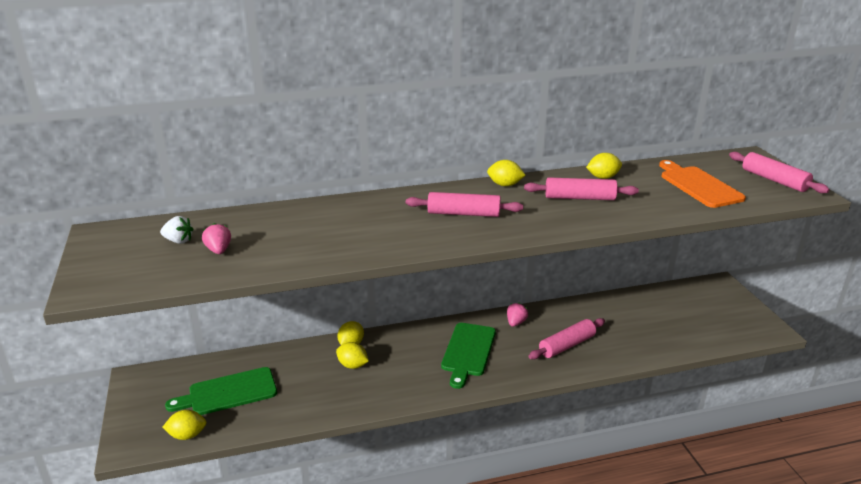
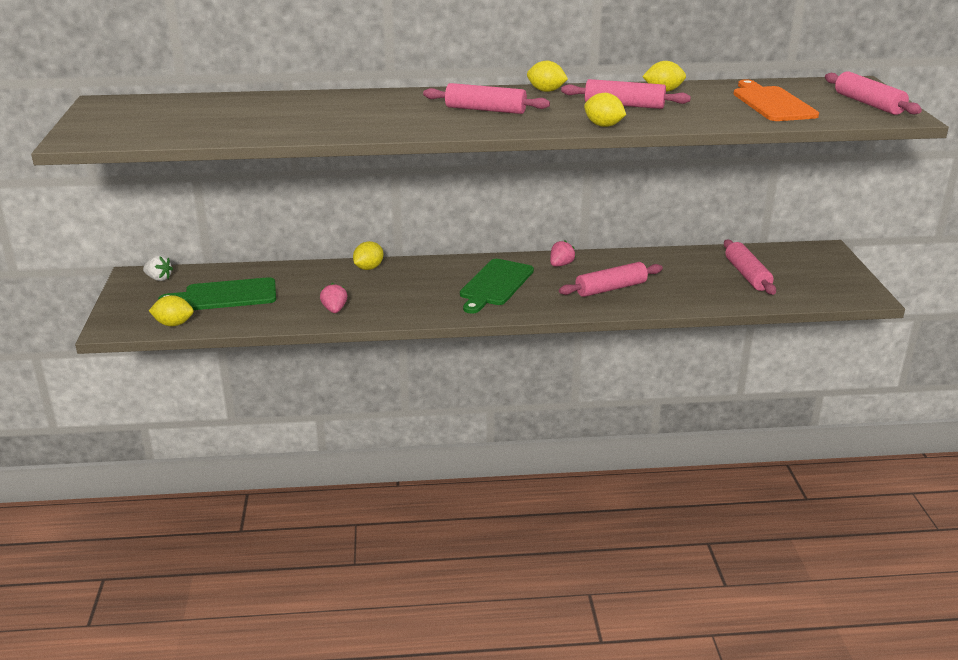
camera: 10 degrees right, 0 degrees up
(178, 241) = (178, 112): white strawberry -> white strawberry (159, 278)
(219, 250) = (215, 121): pink strawberry -> pink strawberry (334, 310)
(352, 365) = (363, 285): yellow lemon -> yellow lemon (603, 126)
(671, 318) = (747, 275): none -> pink rolling pin

